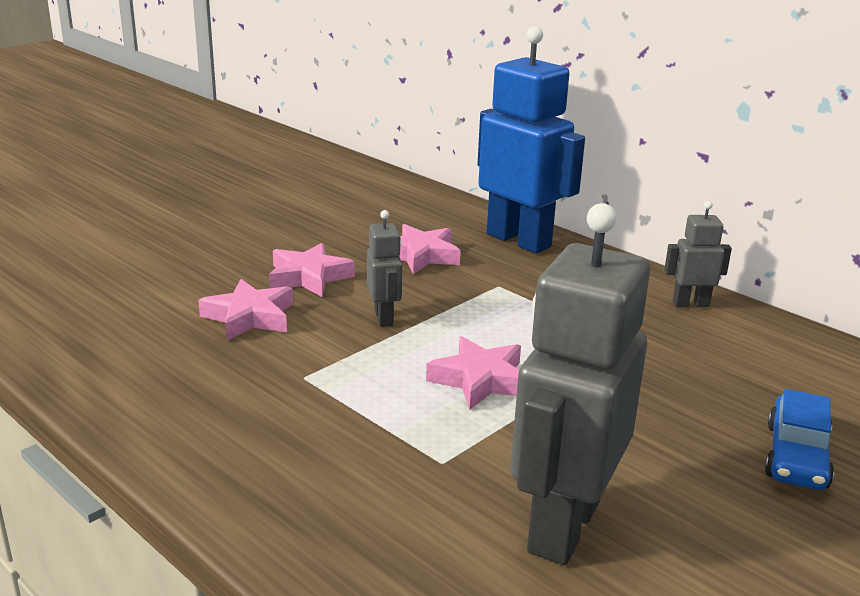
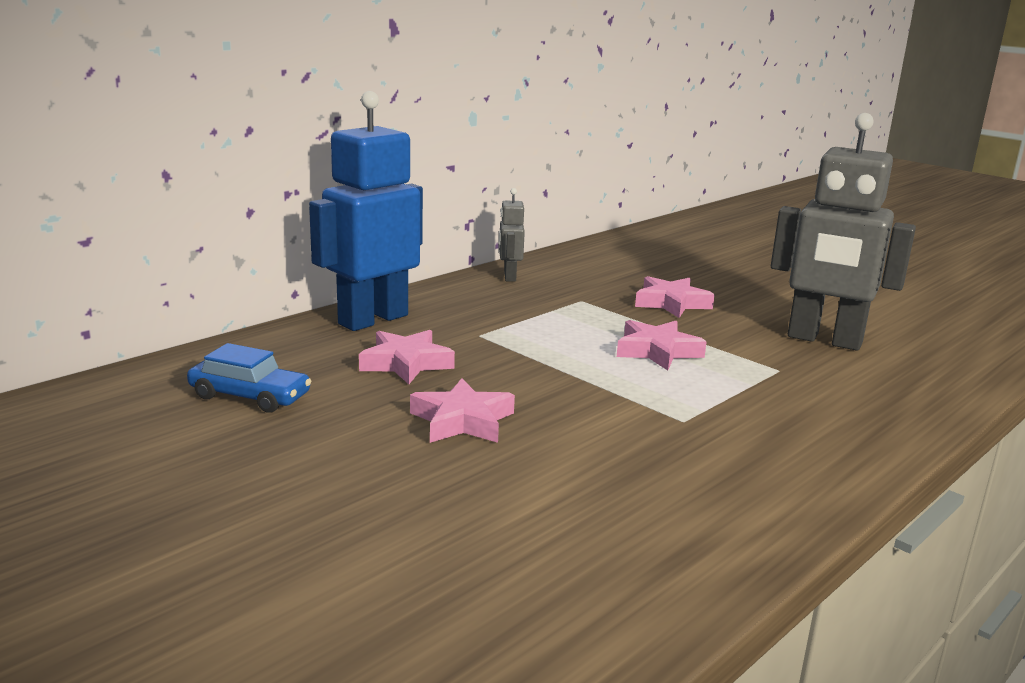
camera: 90 degrees left, 5 degrees down
(249, 317) = (569, 451): pink star -> pink star (671, 303)
(384, 318) = (556, 384): grey robot -> none
(796, 456) = (708, 279): blue car -> blue car (250, 396)

